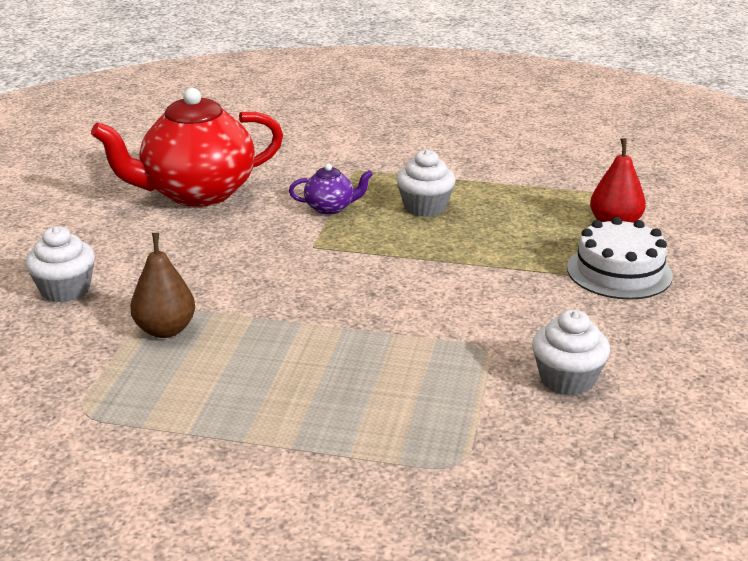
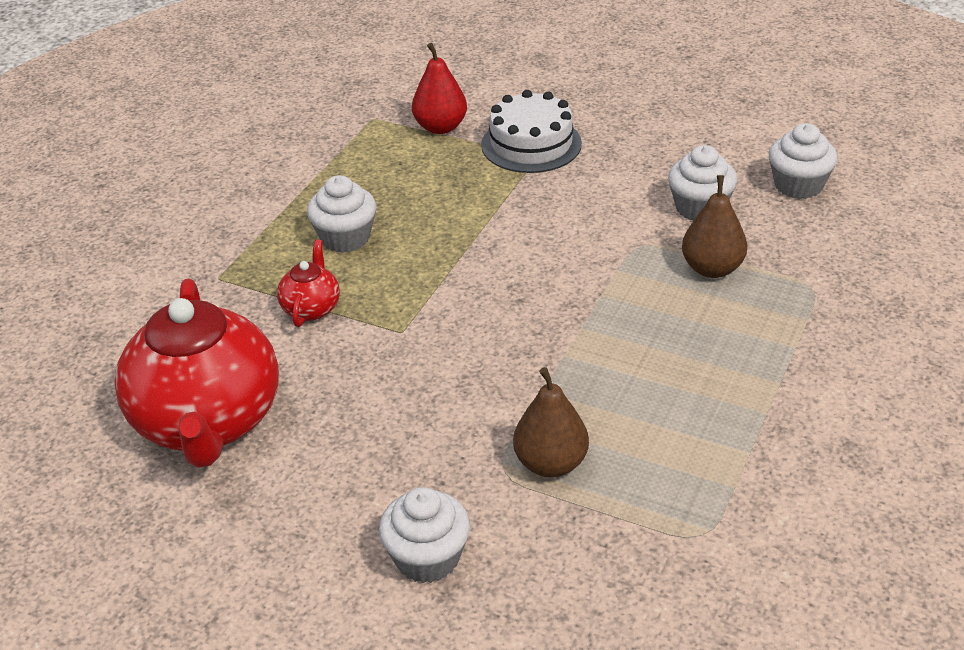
camera: 75 degrees left, 10 degrees up
(330, 208) = (311, 308): purple teapot -> red teapot
(461, 394) = (712, 268): none -> brown pear
(653, 447) = (798, 185): none -> white cupcake

